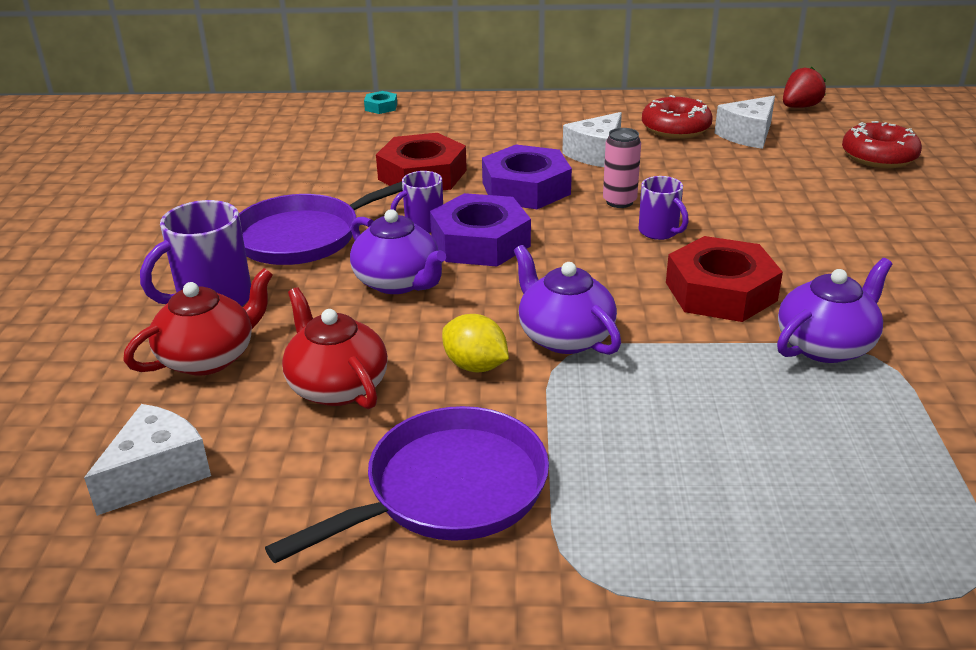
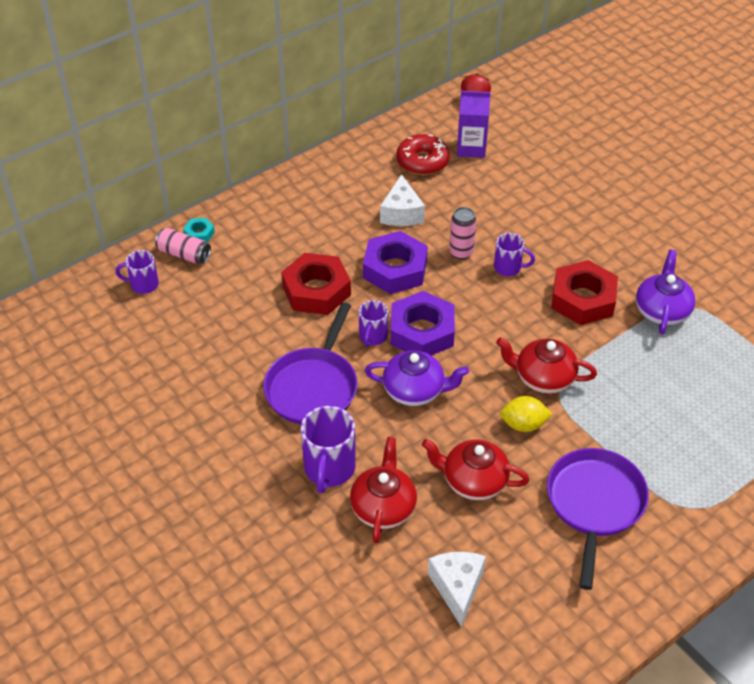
camera: 40 degrees left, 15 degrees up
(282, 120) = (143, 285): none -> purple mug
(346, 114) = (184, 254): none -> pink can
(564, 337) = (543, 378): purple teapot -> red teapot
(747, 135) = (471, 148): white cheese -> purple carton
(878, 157) = (559, 135): red donut -> none

